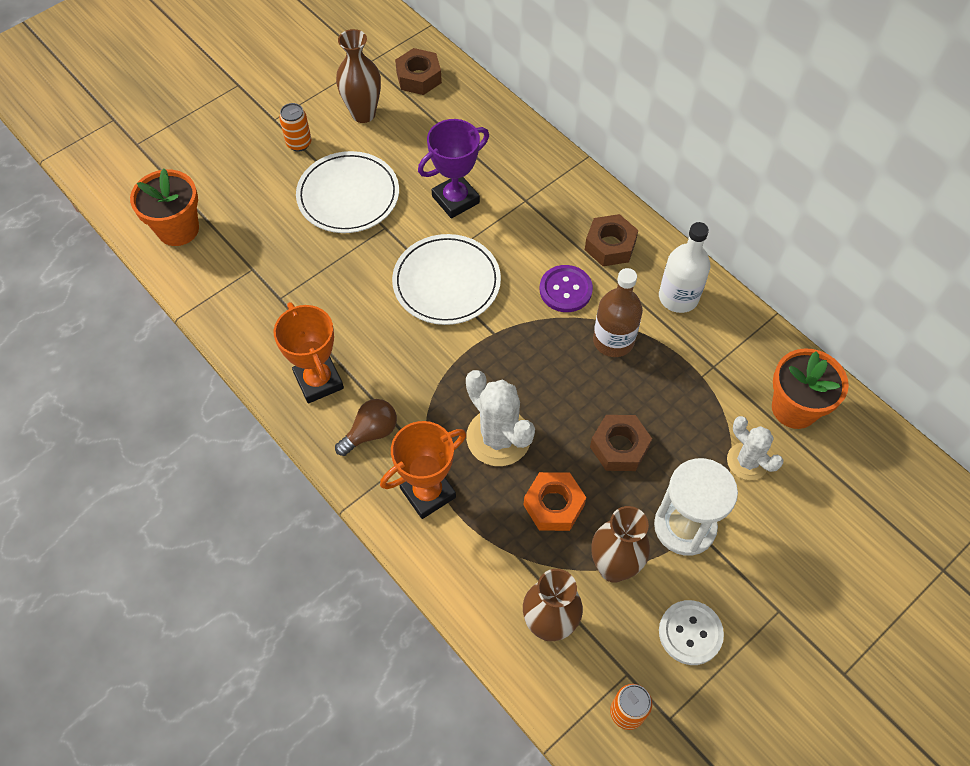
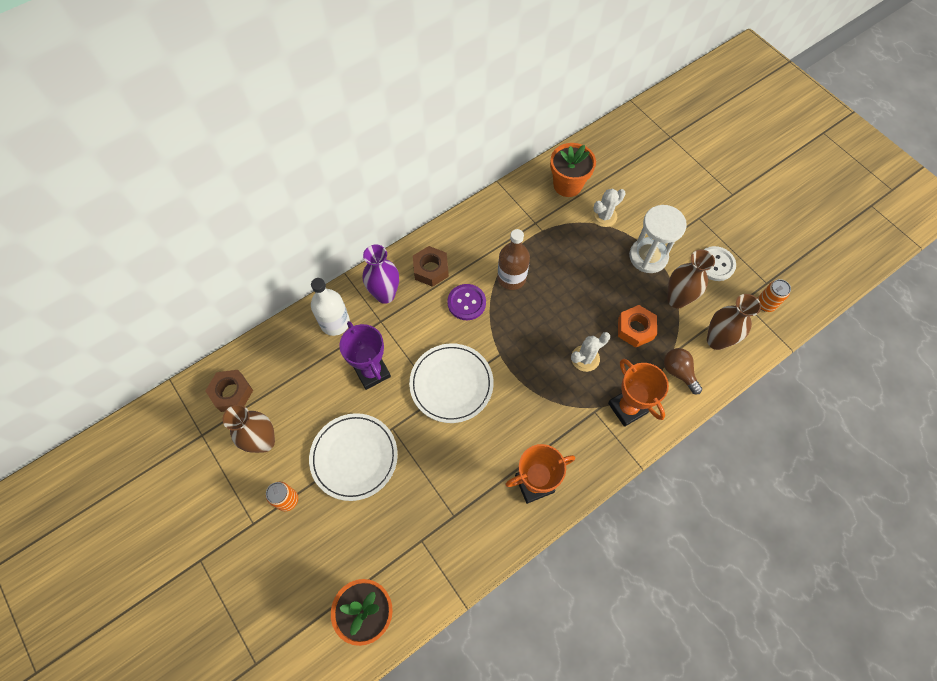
camera: 85 degrees left, 5 degrees up
(371, 433) = (580, 445): brown light bulb -> brown light bulb (678, 372)
(498, 437) = (585, 358): white cactus -> white cactus, size x0.64
(563, 201) = (385, 295): none -> purple vase
(619, 447) = (593, 285): brown nut -> none
(678, 297) = (479, 234): white bottle -> white bottle (335, 323)

